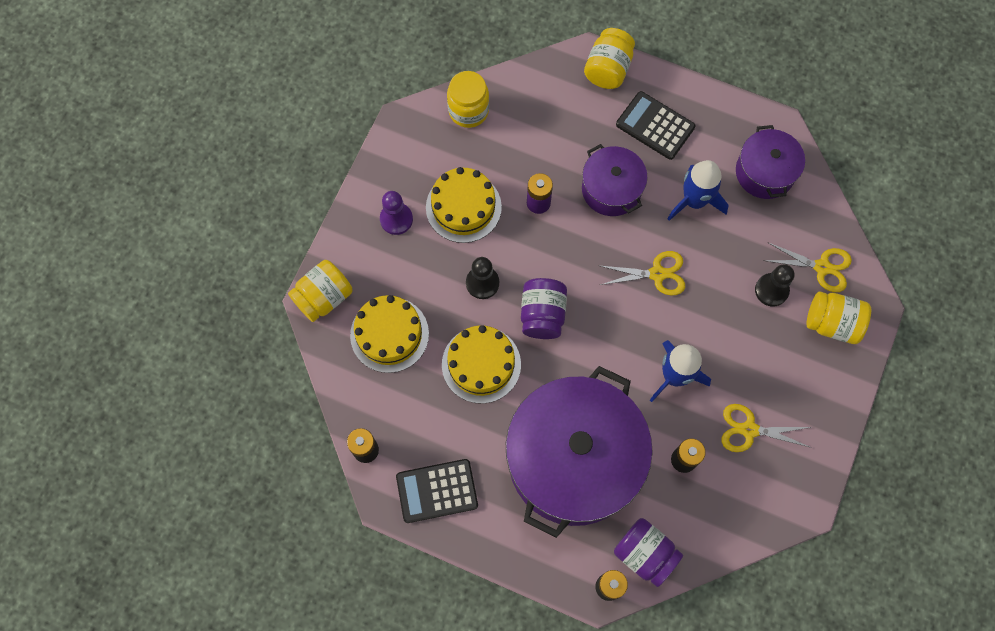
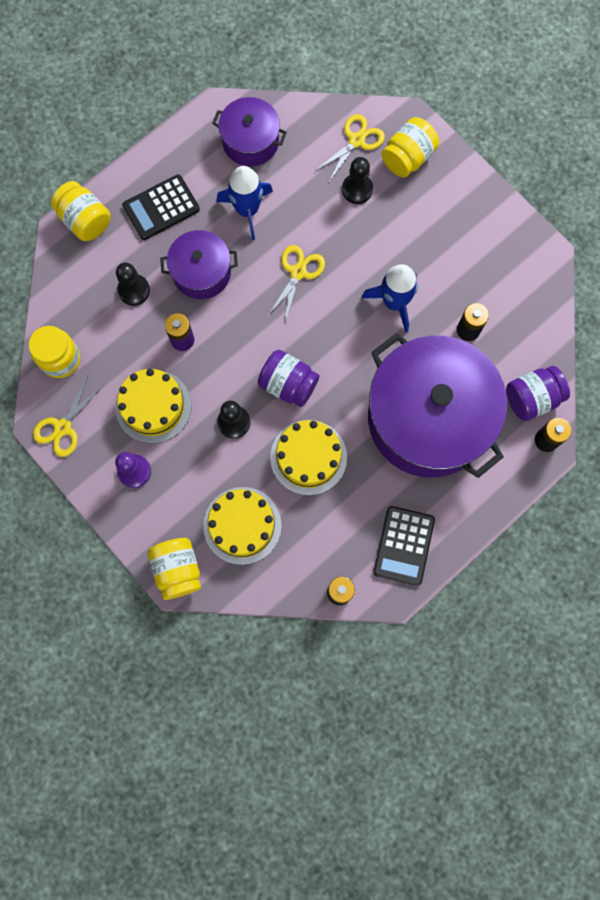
camera: 65 degrees left, 5 degrees up
(563, 140) = (134, 290): none -> black pawn
(749, 430) = (466, 266): yellow scissors -> yellow scissors (63, 427)

